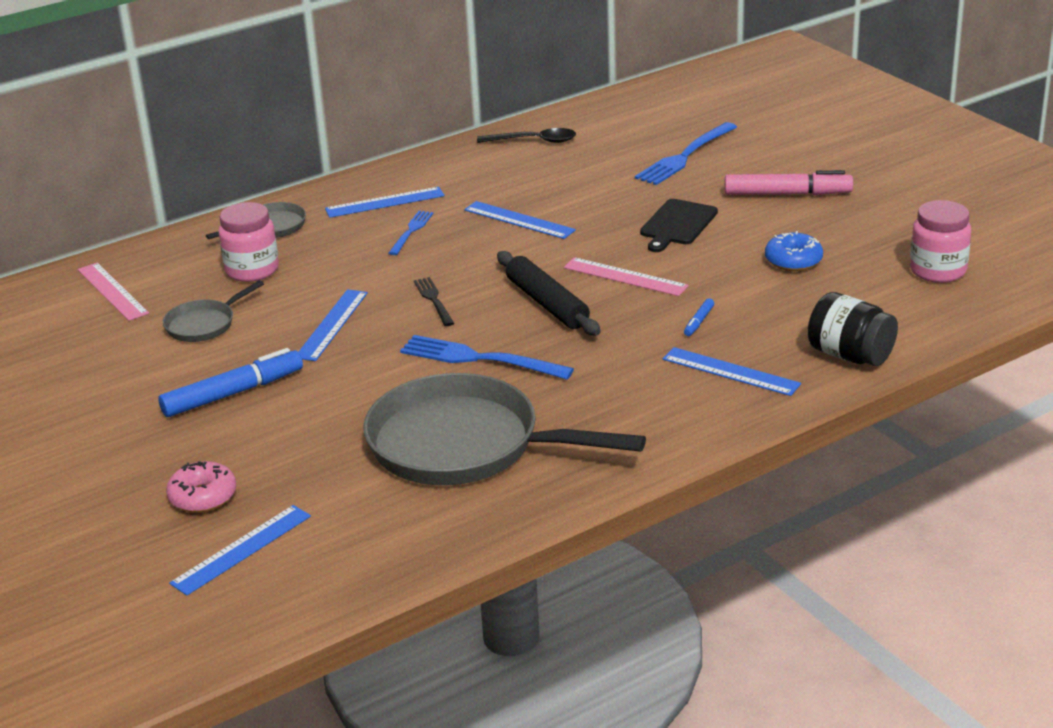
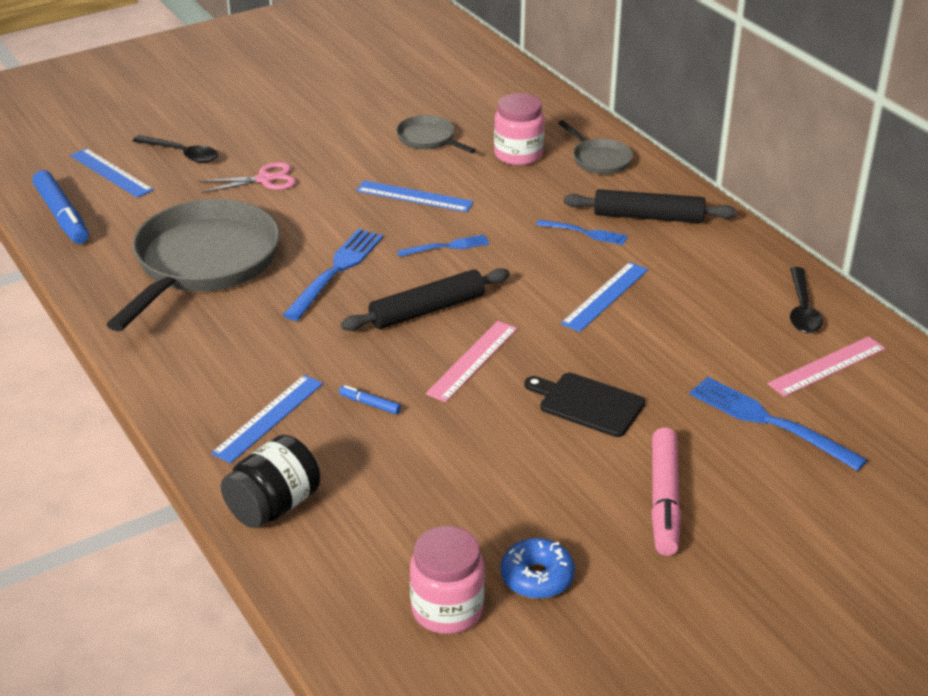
camera: 90 degrees right, 5 degrees up
(112, 291) = (491, 97): pink ruler -> pink ruler (827, 366)
(203, 496) = (182, 154): pink donut -> black spoon
(233, 393) = (318, 158): blue marker -> blue marker (62, 216)
(279, 425) = (265, 179): none -> pink scissors
(385, 202) = (648, 217): blue ruler -> black rolling pin
(433, 300) = (446, 246): black fork -> blue fork
(793, 261) = (490, 486): blue donut -> blue donut (537, 577)

